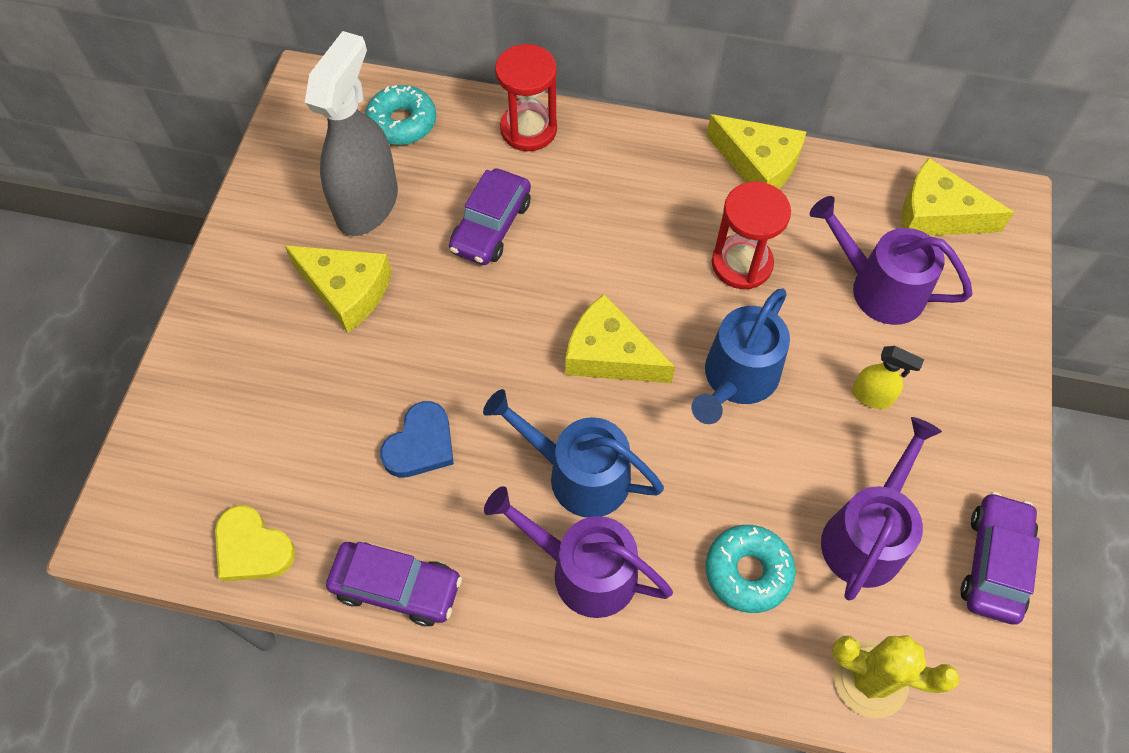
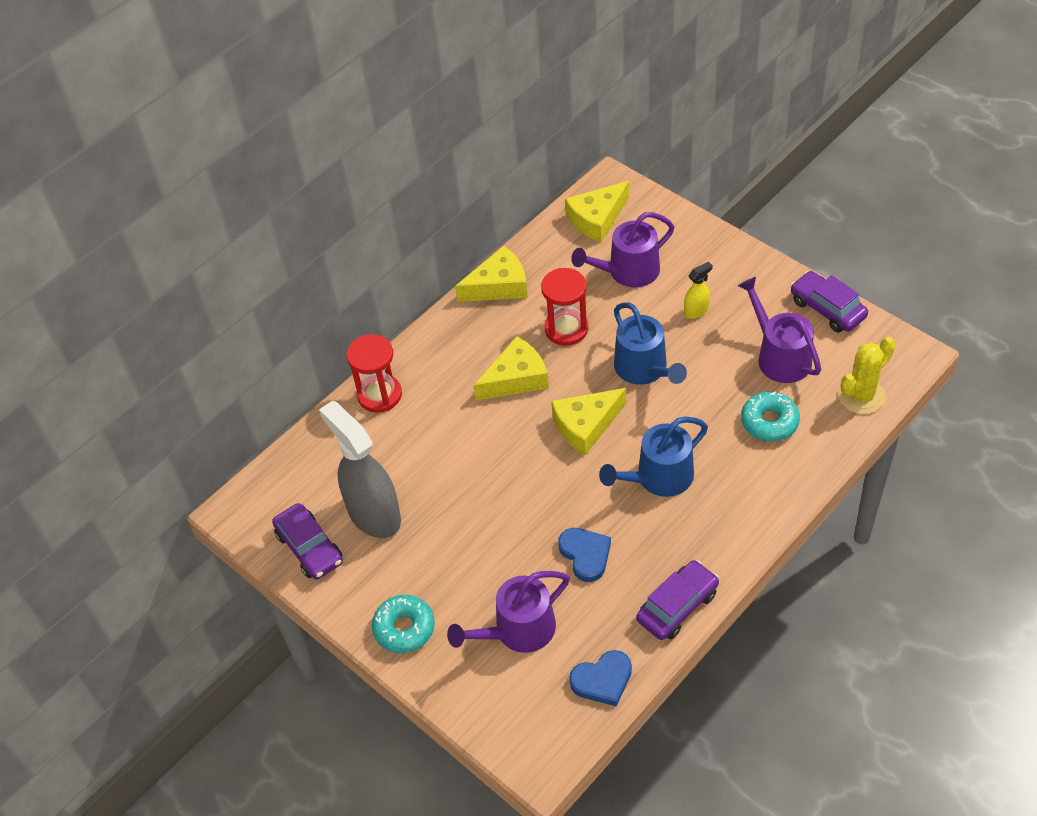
camera: 55 degrees left, 10 degrees down
(252, 548) = (602, 680): yellow heart -> blue heart
(346, 291) = (438, 554): yellow cheese -> yellow cheese (516, 378)
(402, 123) = (317, 466): turquoise donut -> turquoise donut (404, 628)
(491, 226) = (444, 449): purple car -> purple car (309, 548)
(584, 570) = (723, 502): purple watering can -> purple watering can (518, 630)

